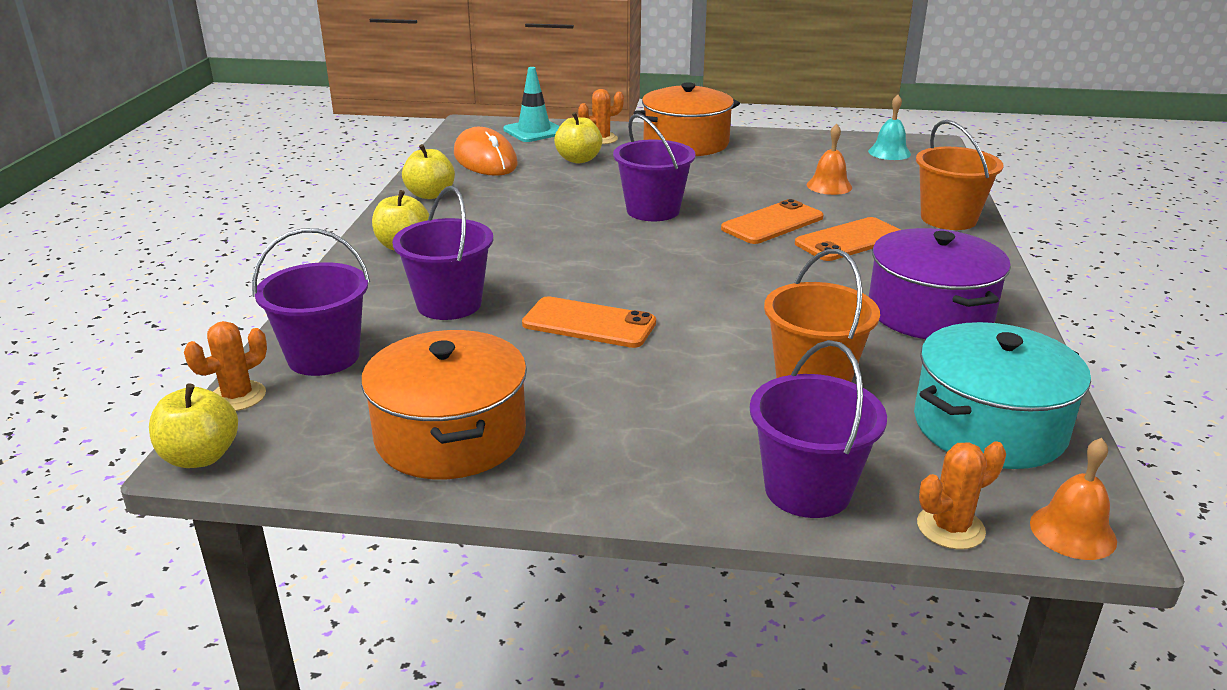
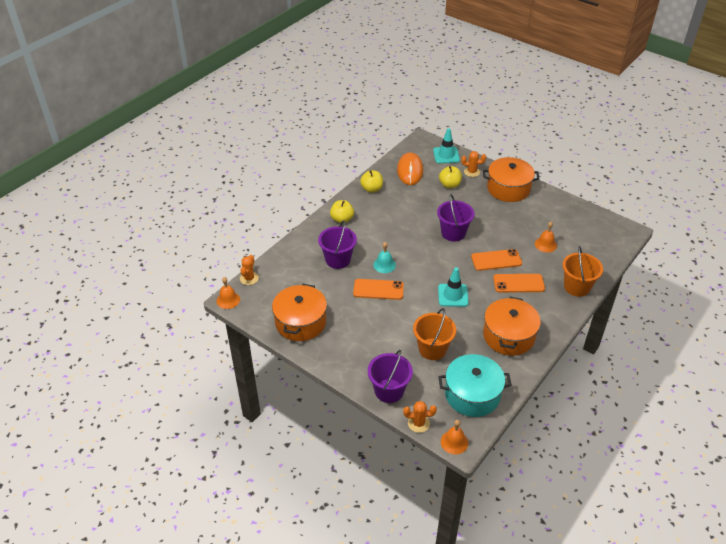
camera: 30 degrees right, 15 degrees up
(200, 457) = (228, 300): yellow apple -> orange bell
(237, 396) = (249, 278): orange cactus -> orange cactus turned 60 degrees counterclockwise
(323, 357) = (283, 270): purple bucket -> none
(589, 323) = (378, 289): orange phone -> orange phone turned 45 degrees counterclockwise
(752, 288) = (453, 295): none -> turquoise traffic cone
(889, 152) = (600, 230): turquoise bell -> turquoise bell (384, 265)
(930, 312) = (508, 336): purple pot -> orange pot

